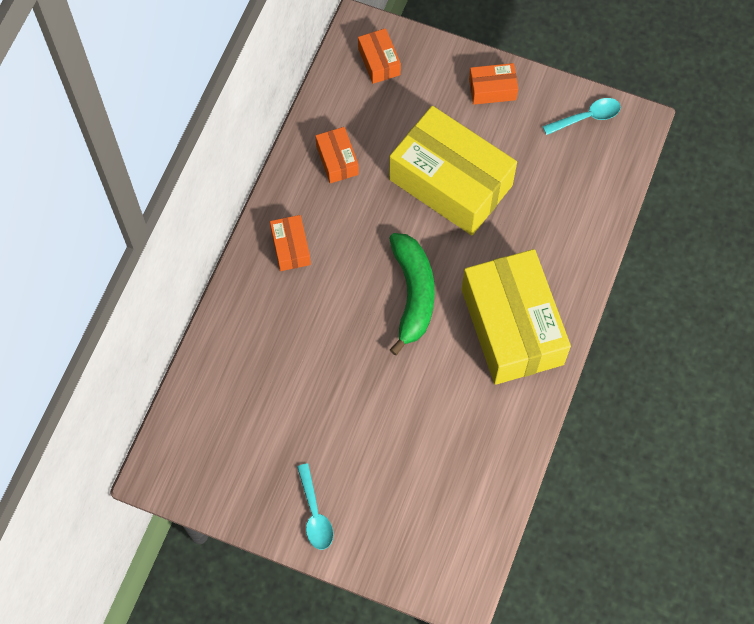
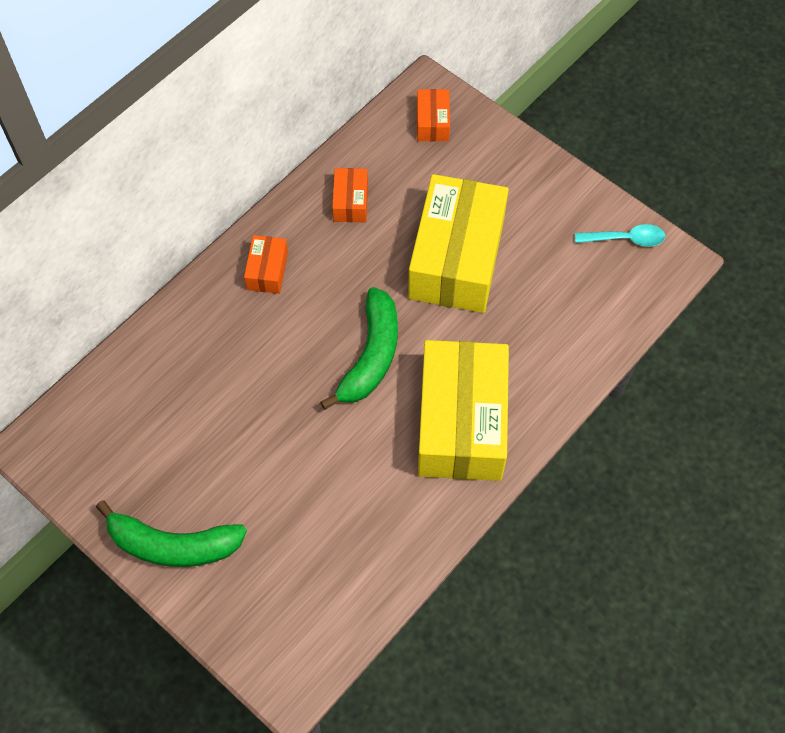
camera: 20 degrees right, 5 degrees down
(315, 514) = (173, 545): turquoise spoon -> green banana
(450, 182) = (457, 258): yellow box -> yellow box turned 45 degrees clockwise
(492, 89) = (537, 182): orange box -> none

